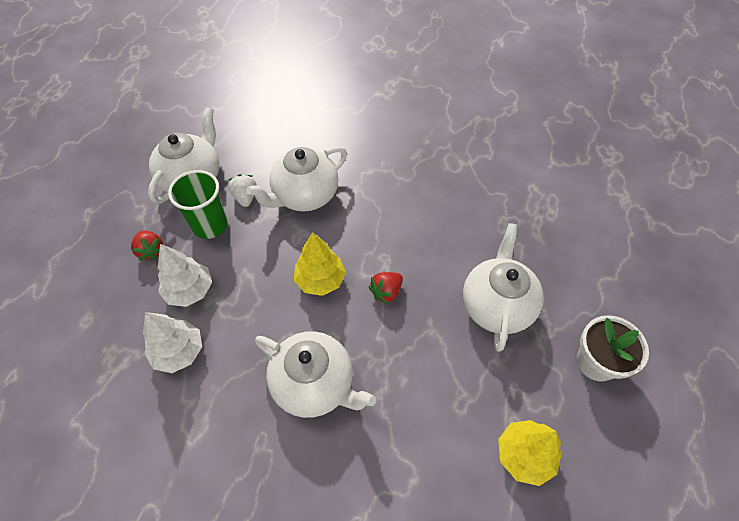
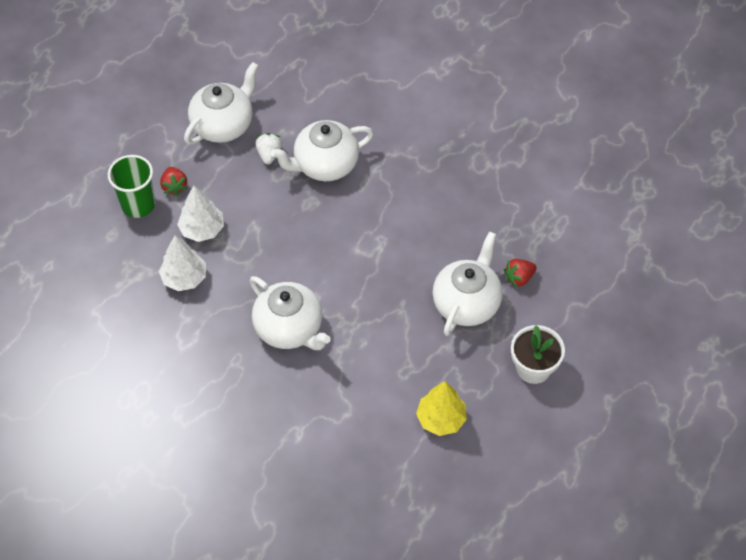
camera: 15 degrees right, 0 degrees up
(210, 225) = (231, 174): green cup -> green cup (138, 204)
(320, 280) = (317, 246): yellow tree -> none
(386, 292) = (373, 270): red strawberry -> red strawberry (519, 278)

